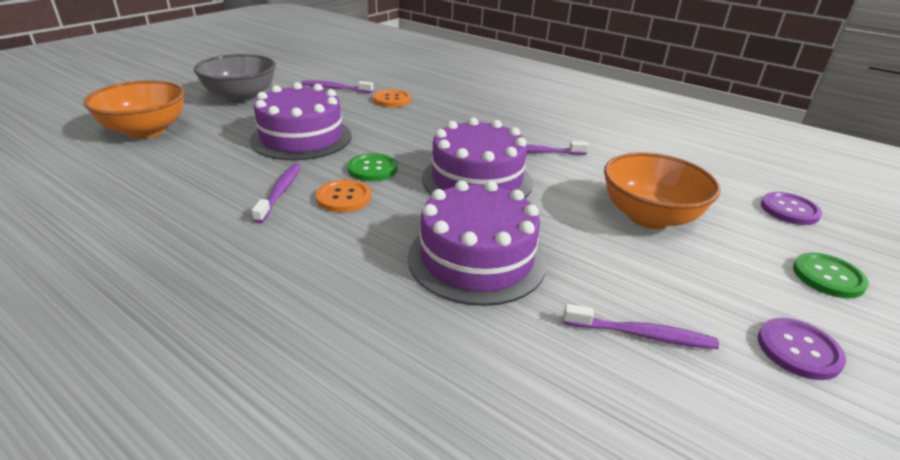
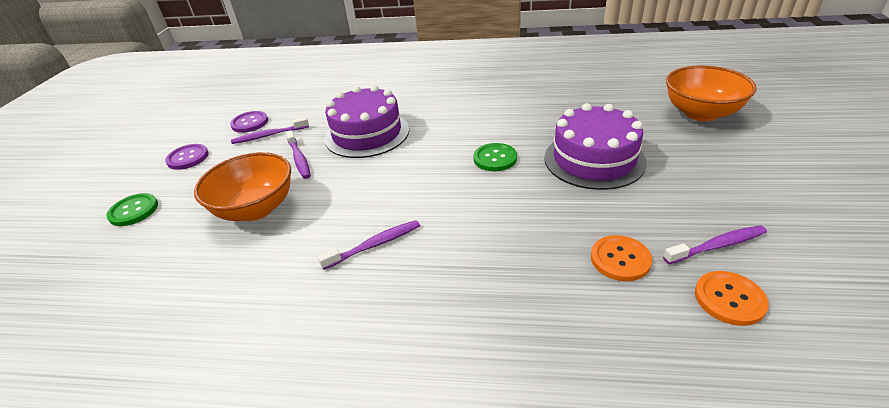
camera: 155 degrees right, 5 degrees up
(241, 97) = (750, 176): grey bowl -> none
(280, 192) = (522, 119): purple toothbrush -> purple toothbrush (299, 159)
(344, 197) = (481, 132): orange button -> orange button (729, 299)
(477, 180) = (408, 184): purple cake -> none
(789, 210) = (113, 276): purple button -> purple button (250, 123)

